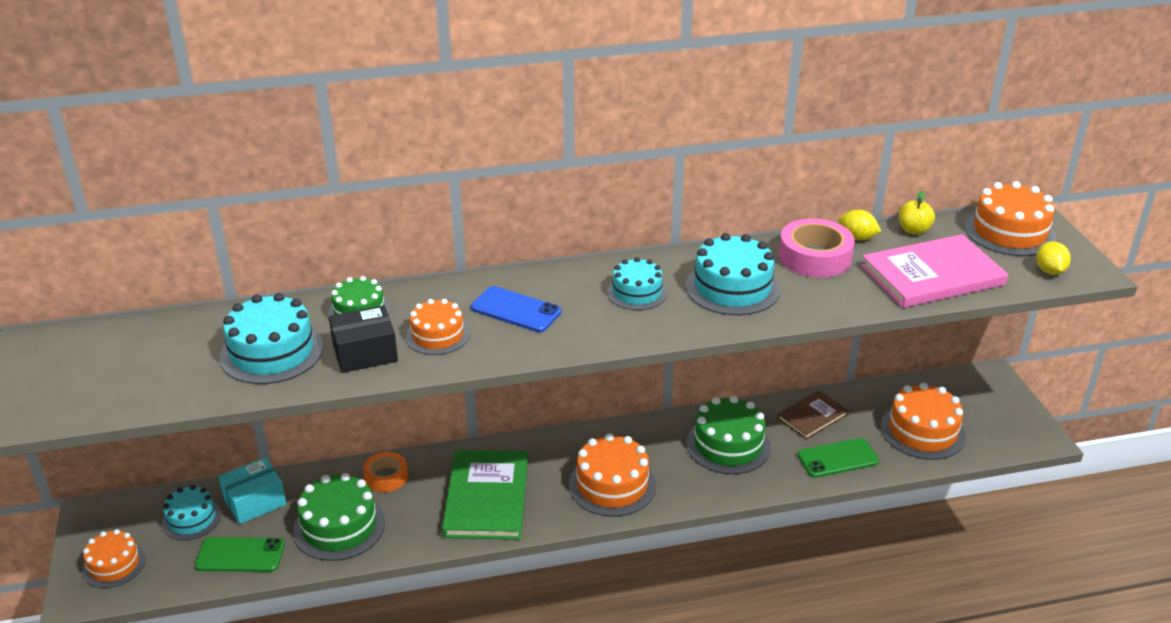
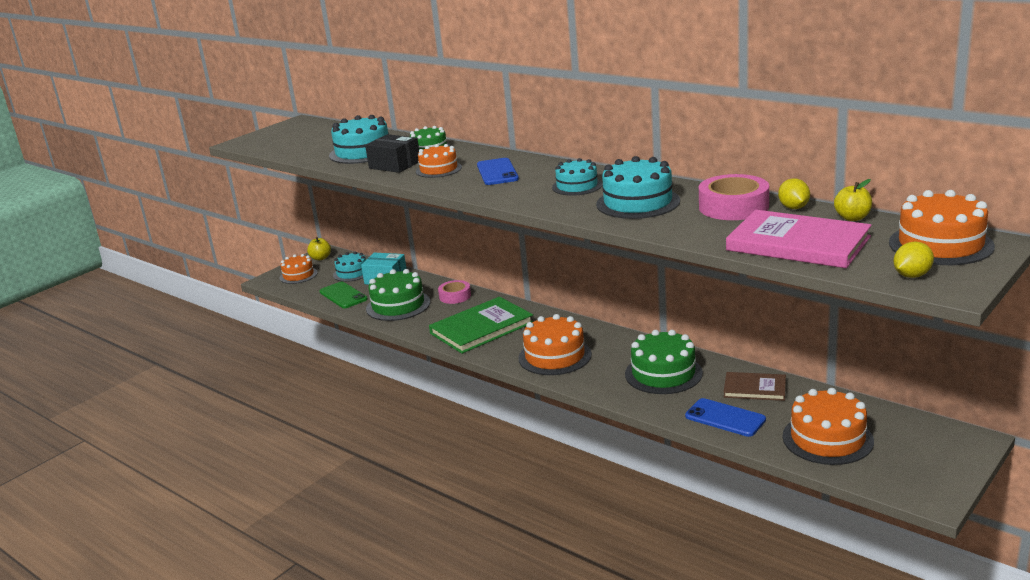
camera: 55 degrees right, 10 degrees down
(99, 523) = (320, 258): none -> yellow apple
(386, 477) = (455, 296): orange tape -> pink tape
(837, 458) = (725, 418): green phone -> blue phone

